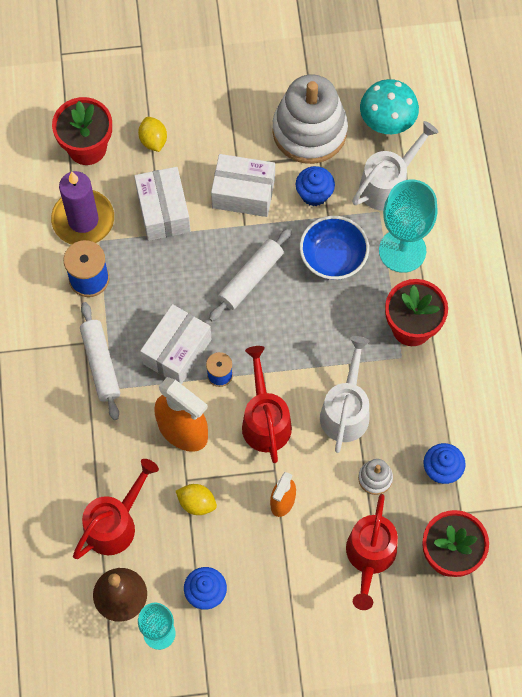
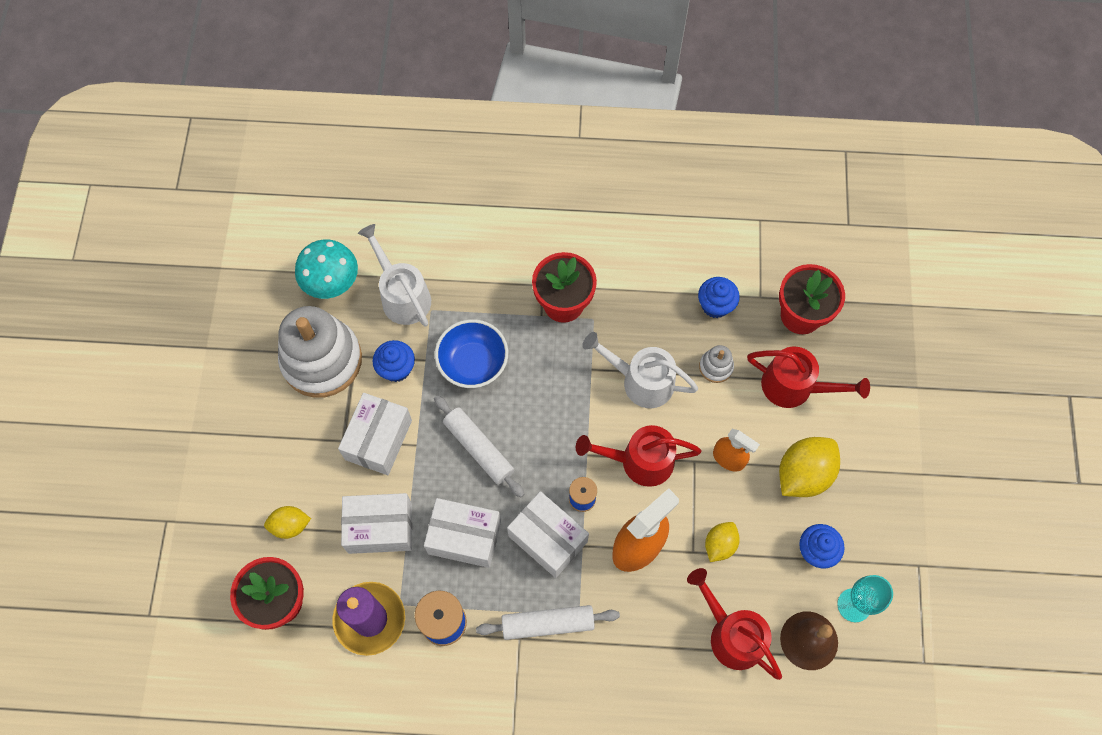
camera: 80 degrees left, 0 degrees up
(166, 281) = (464, 537): none -> white box
(280, 574) = (803, 474): none -> yellow lemon
(402, 250) = (479, 296): turquoise goblet -> none

